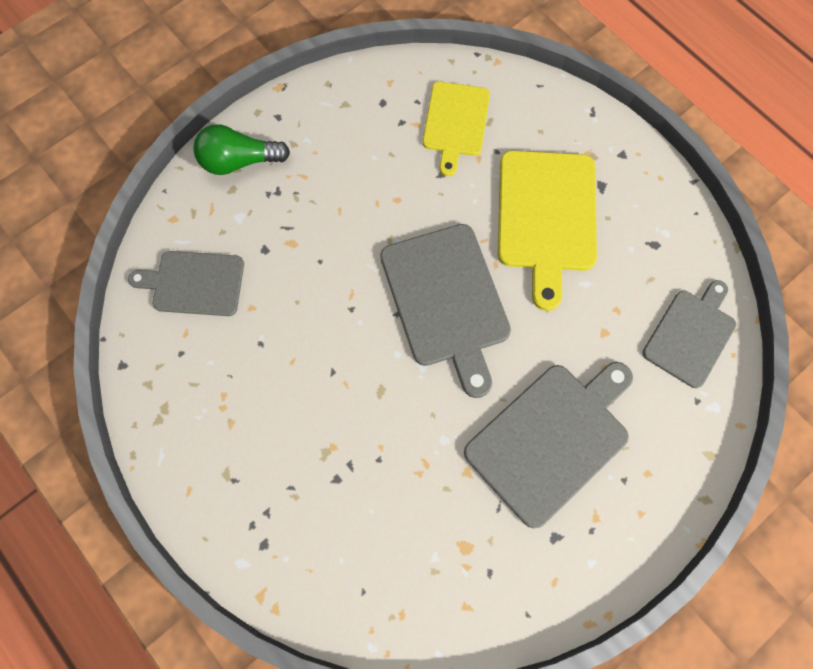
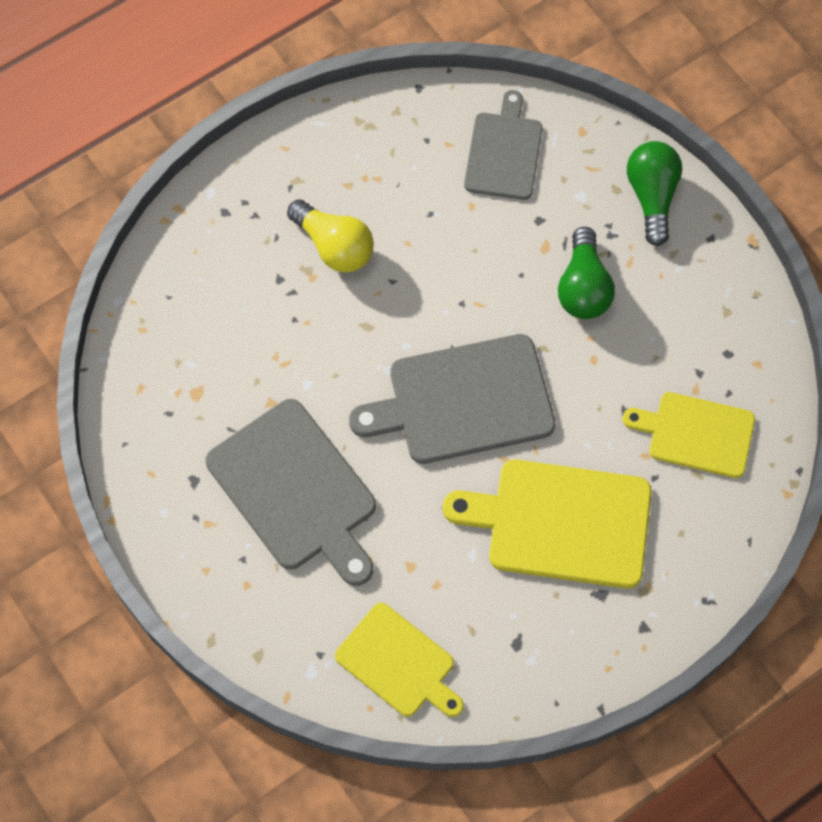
camera: 95 degrees right, 5 degrees down
(298, 429) = (334, 246): none -> yellow light bulb
(329, 210) = (583, 287): none -> green light bulb
(690, 335) = (399, 663): grey cutting board -> yellow cutting board

